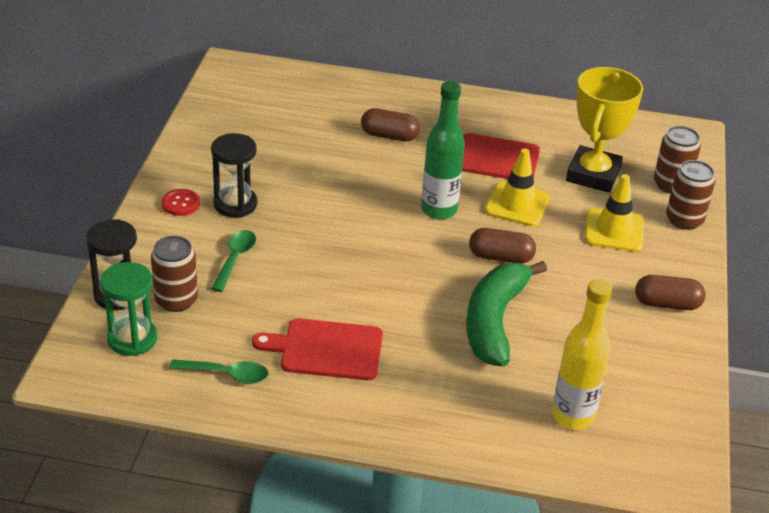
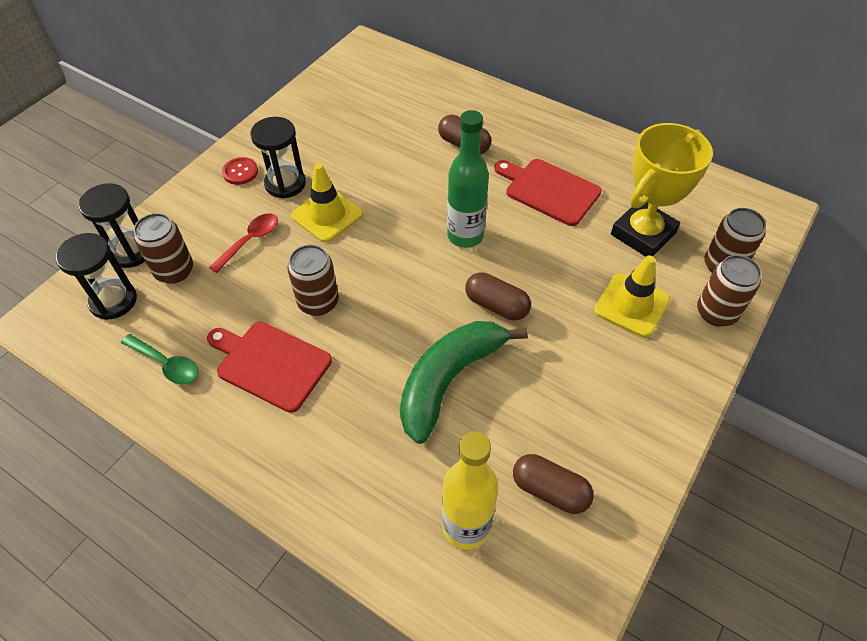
camera: 25 degrees right, 15 degrees up
(132, 339) = (113, 301): green hourglass -> black hourglass
(235, 259) = (250, 241): green spoon -> red spoon
(337, 292) = (318, 302): none -> brown can
(517, 204) = (546, 249): yellow traffic cone -> yellow traffic cone (327, 215)
(667, 304) = (644, 413): brown capsule -> brown capsule (550, 490)

